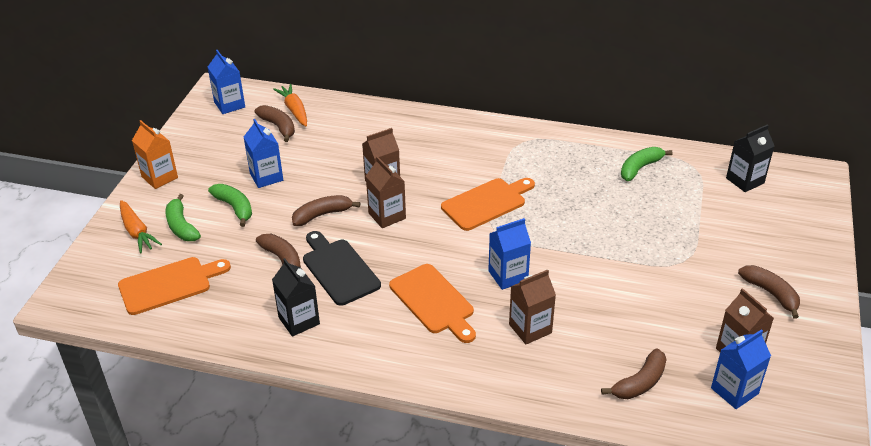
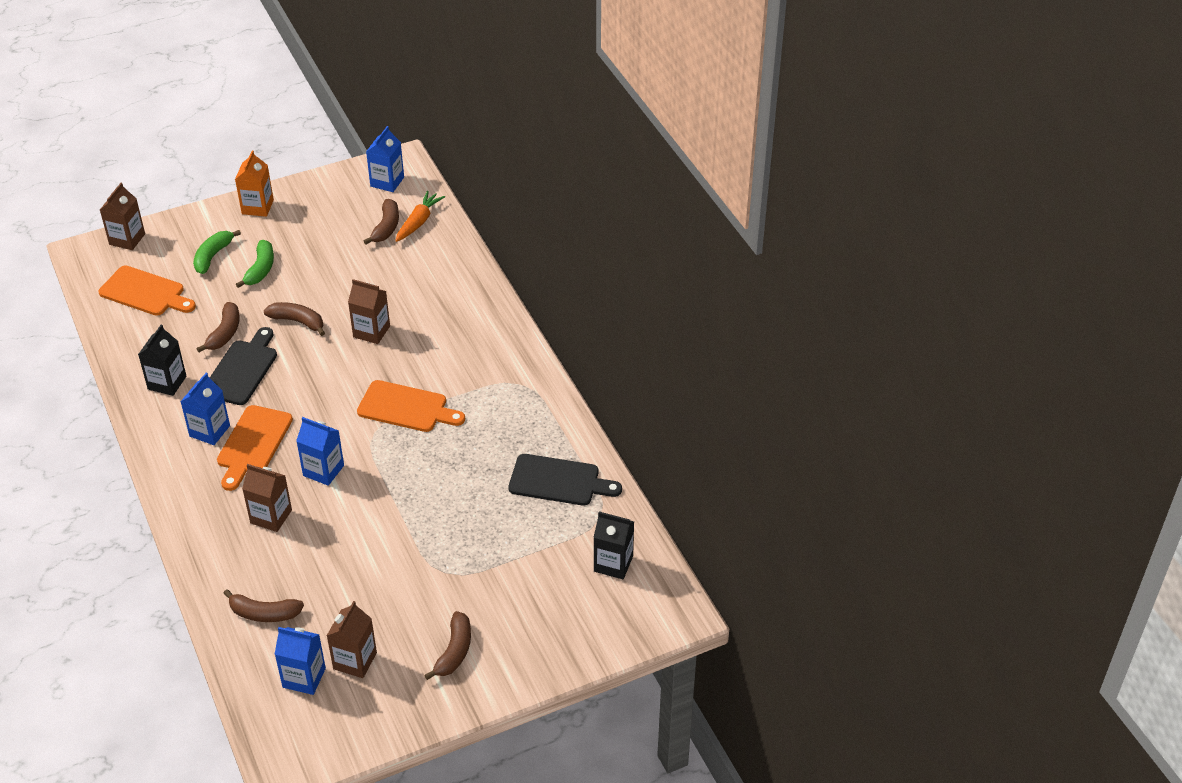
camera: 50 degrees right, 5 degrees up
(137, 232) = (185, 238): orange carrot -> none
(266, 177) = (314, 262): blue carton -> blue carton (209, 431)
(387, 216) = (332, 358): brown carton -> brown carton (127, 239)
(640, 168) = (558, 481): green banana -> black cutting board

